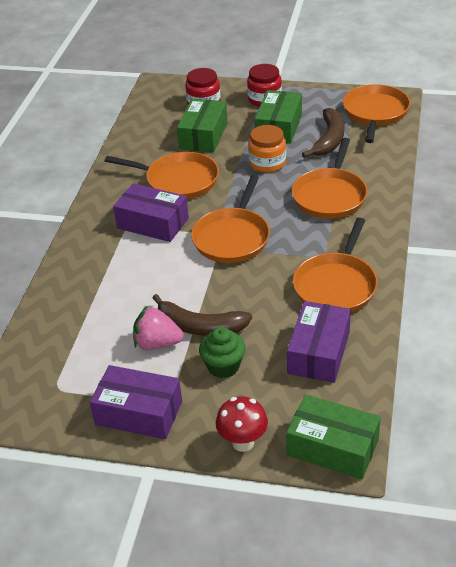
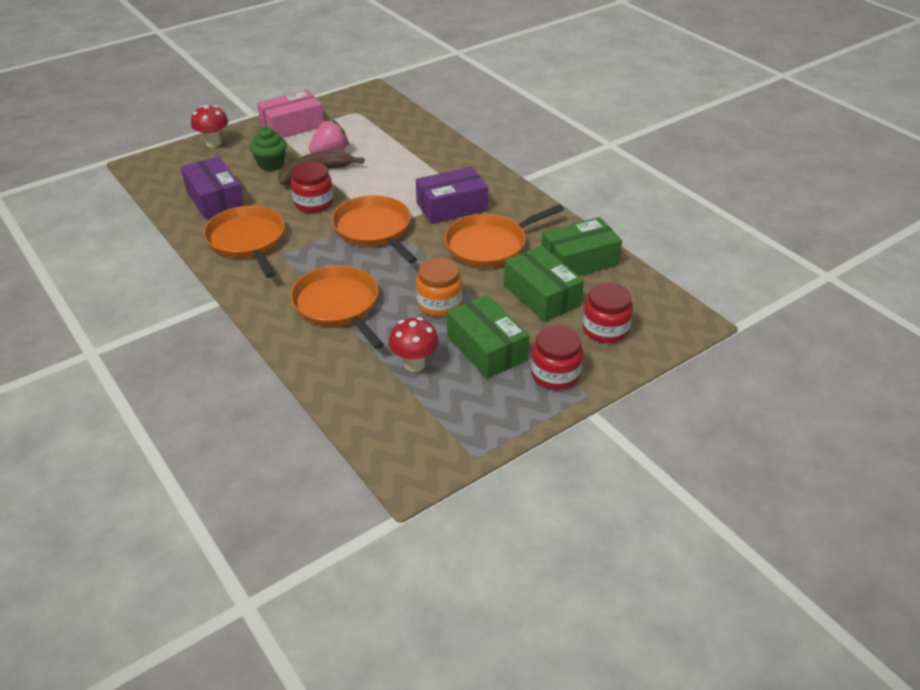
camera: 130 degrees right, 0 degrees up
(139, 413) = (292, 126): purple box -> pink box
(243, 292) = (314, 203): none -> red jar
(329, 140) = (414, 364): brown banana -> red mushroom
(332, 447) = (156, 165): green box -> green box (579, 261)
(375, 113) = (409, 434): orange pan -> none

